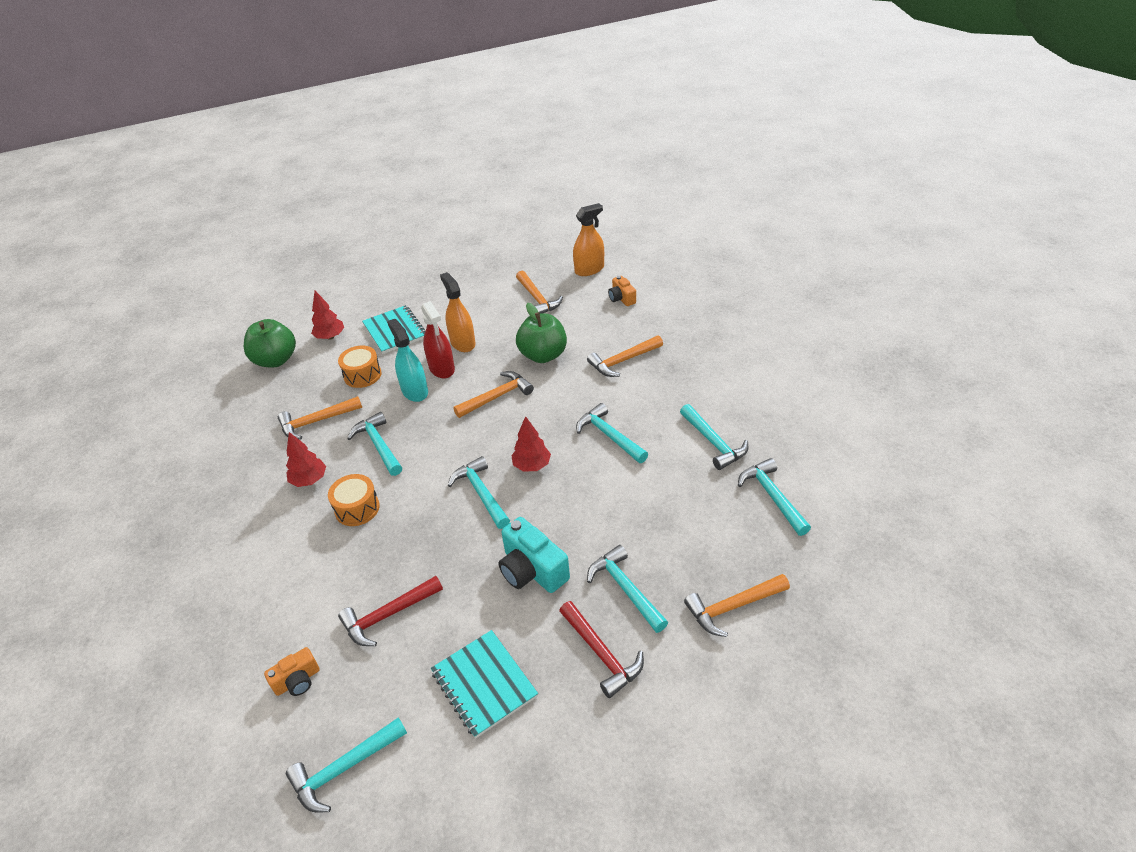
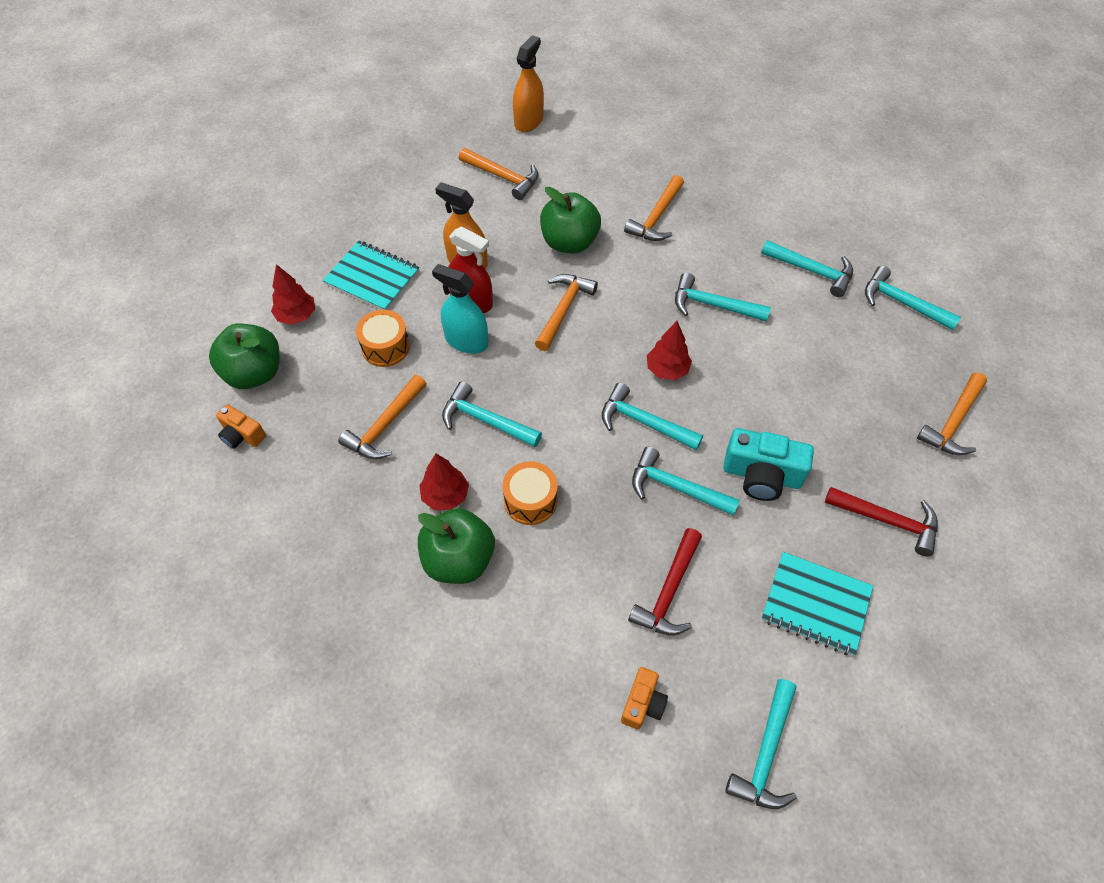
camera: 35 degrees left, 15 degrees up
(278, 523) = (459, 560): none -> green apple
(621, 298) = (593, 145): orange camera -> orange camera (242, 435)
(625, 589) = (856, 451): turquoise hammer -> turquoise hammer (676, 487)

